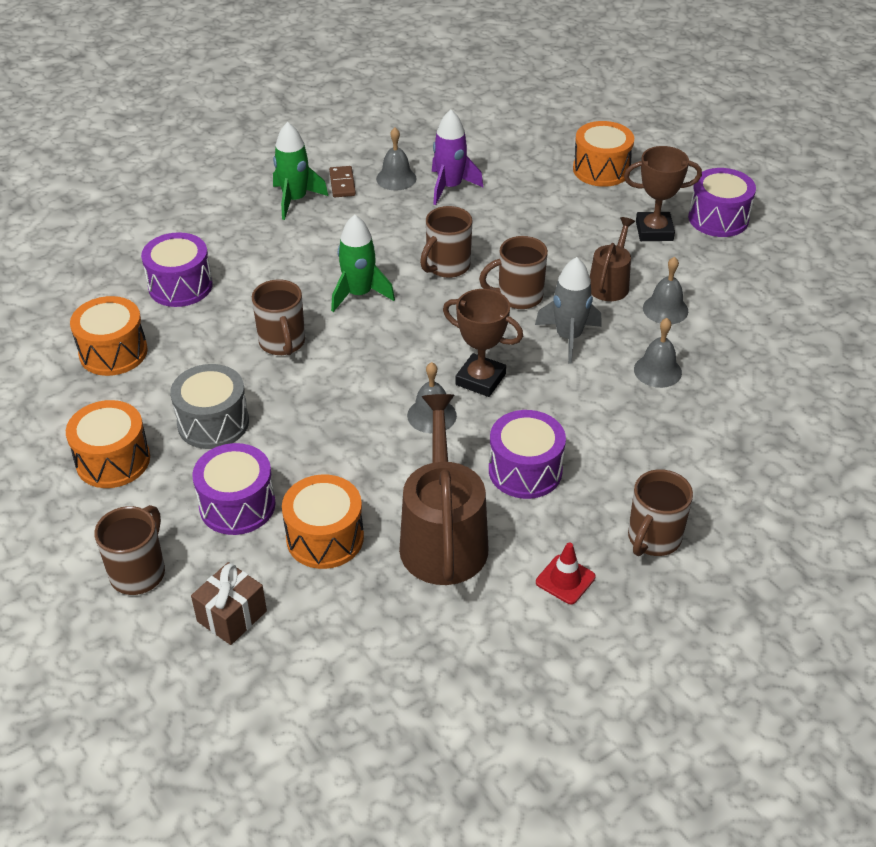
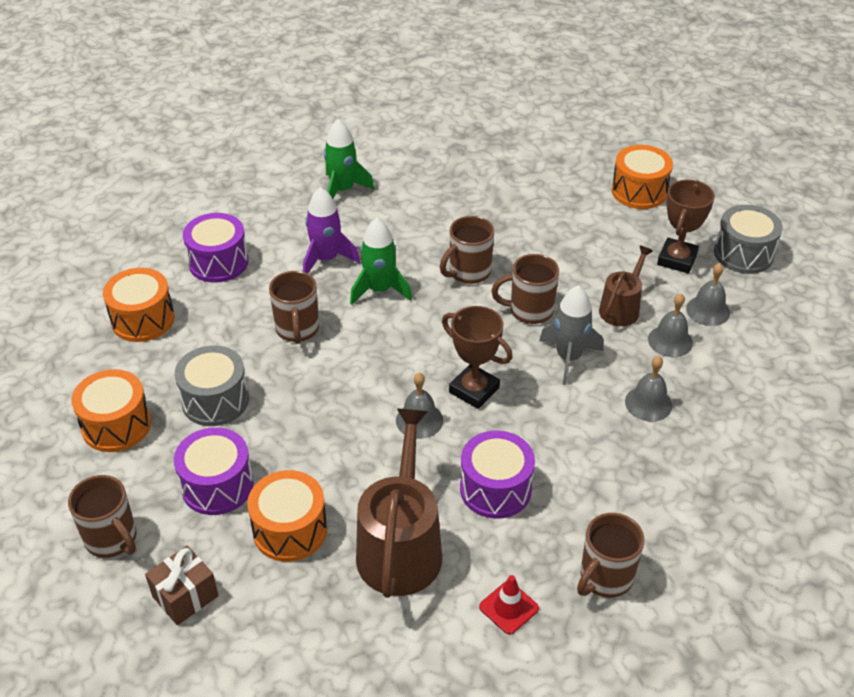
camera: 10 degrees right, 0 degrees up
(139, 572) = (112, 539): brown mug -> brown mug turned 105 degrees clockwise
(342, 184) = (390, 179): brown domino -> none
(396, 178) = (441, 179): grey bell -> grey bell (708, 310)
(450, 187) = (490, 193): purple rocket -> purple rocket (326, 259)
(654, 231) = (677, 259): brown trophy -> brown trophy turned 75 degrees counterclockwise
(718, 218) = (743, 254): purple drum -> grey drum

